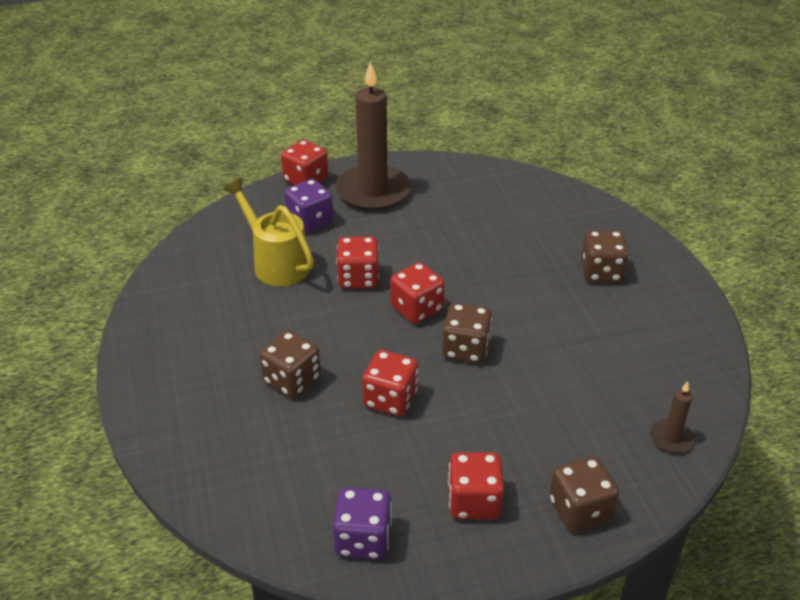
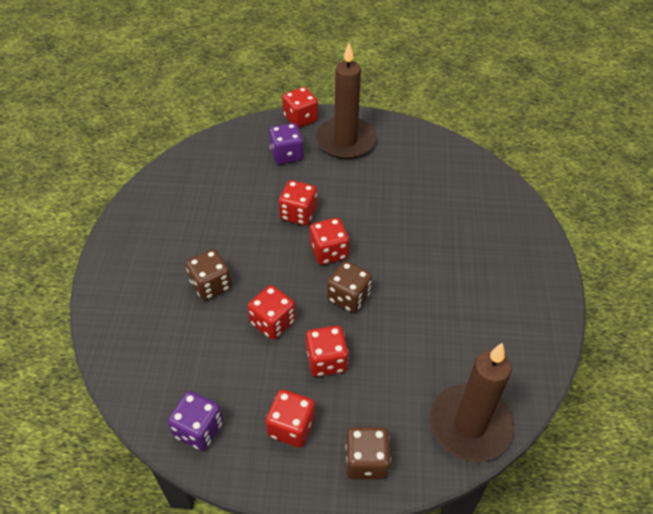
camera: 20 degrees right, 10 degrees up
(276, 263) = (246, 184): yellow watering can -> none
(476, 421) = (326, 361): none -> red dice
(601, 272) = (490, 260): brown dice -> none
(671, 438) = (470, 425): brown candle -> brown candle, size x2.29

